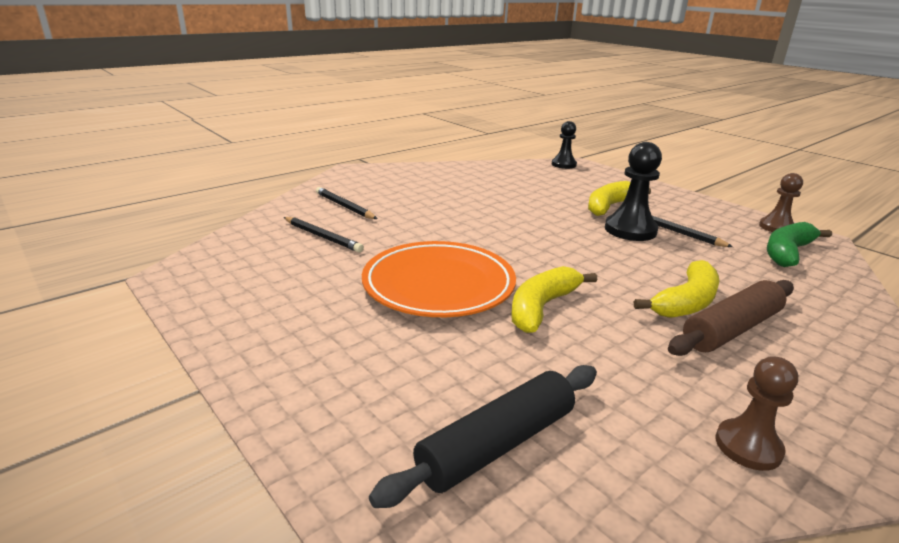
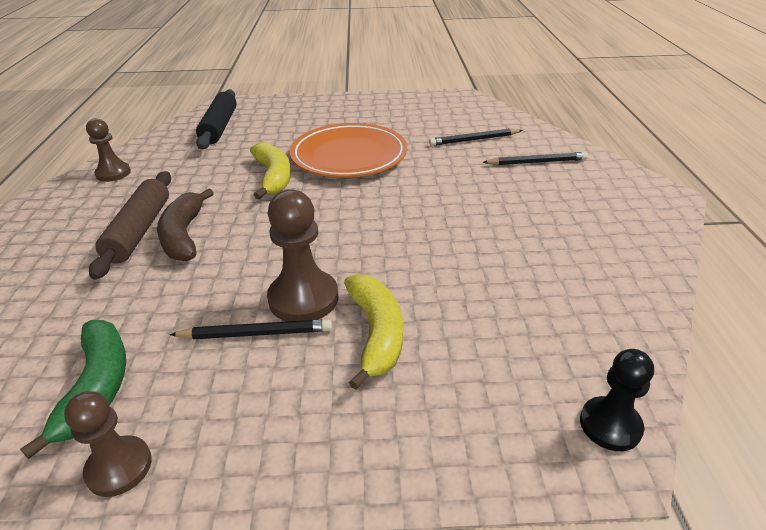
camera: 130 degrees right, 10 degrees up
(630, 230) = (303, 298): black pawn -> brown pawn
(686, 302) = (184, 235): yellow banana -> brown banana

